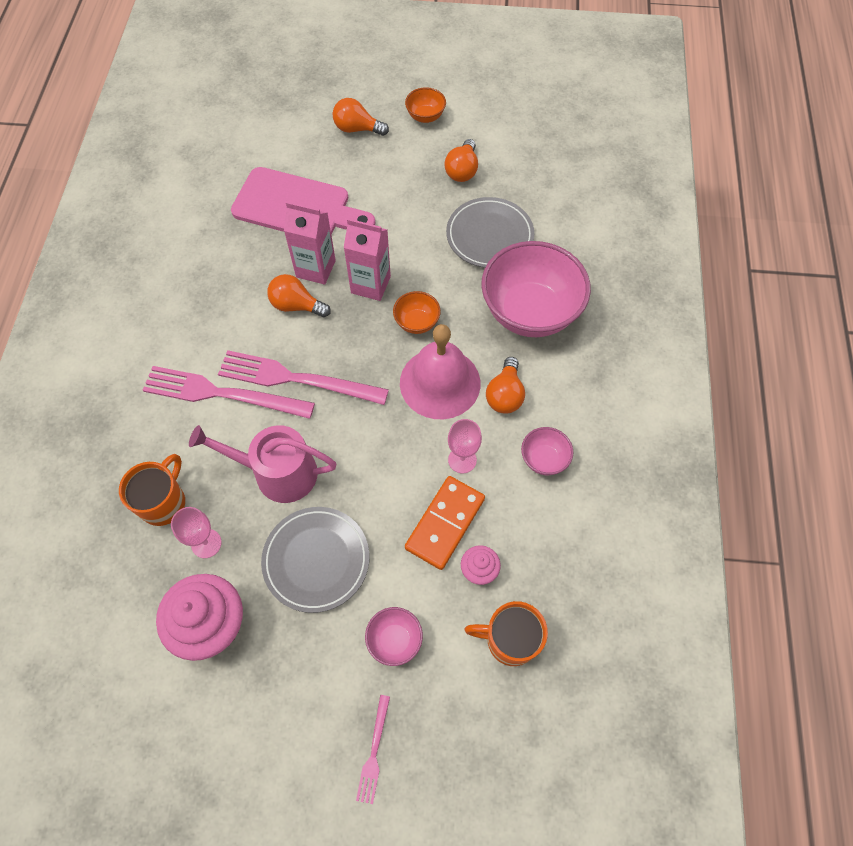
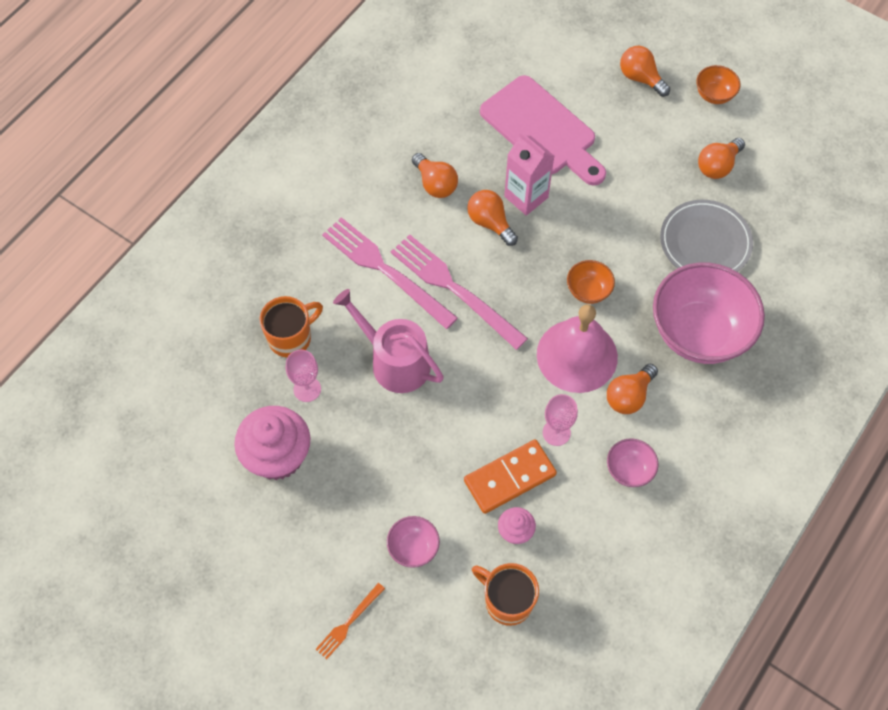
camera: 30 degrees right, 0 degrees up
(227, 295) = (435, 184): none -> orange light bulb
(316, 560) = (386, 450): grey plate -> none
(370, 285) = (567, 235): pink carton -> none
(374, 752) = (349, 622): pink fork -> orange fork

